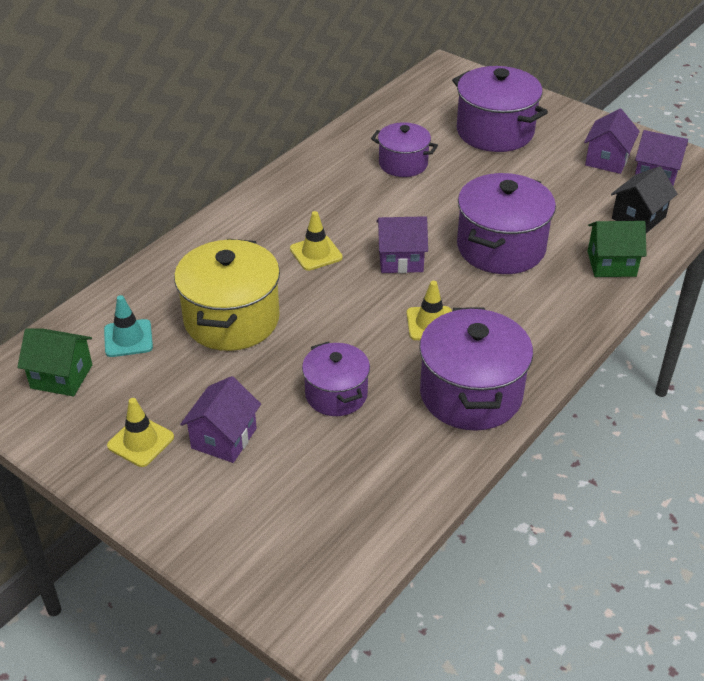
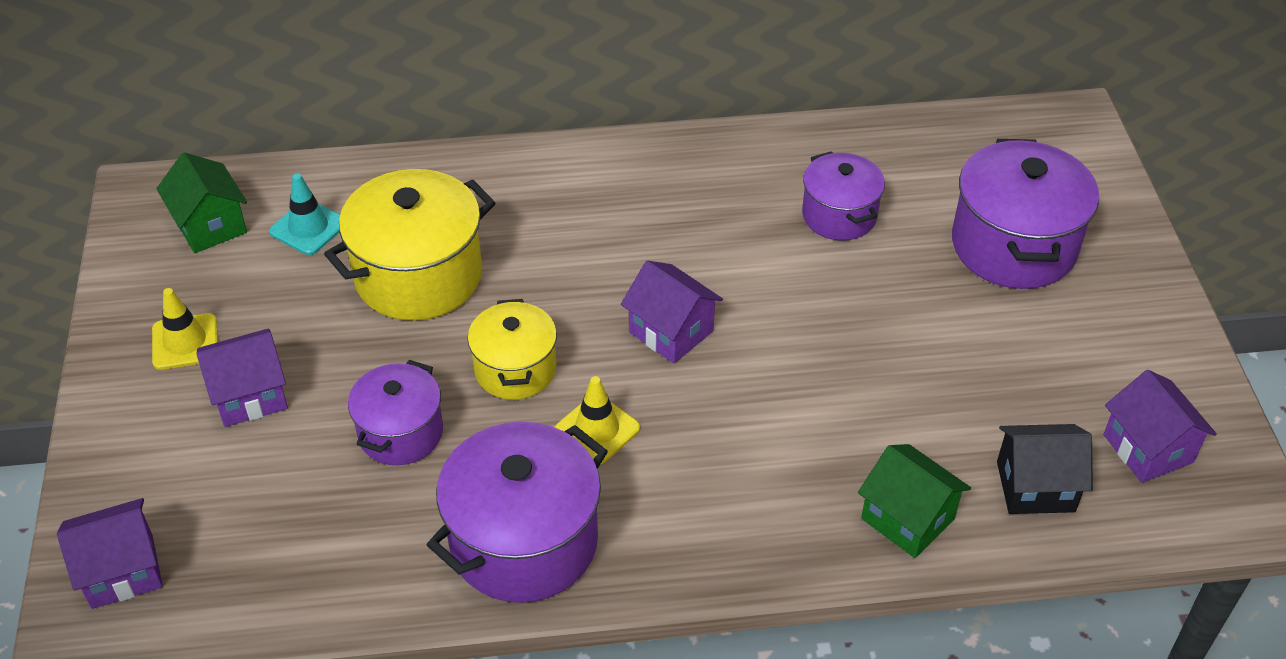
camera: 45 degrees right, 5 degrees up
(316, 253) = (595, 260): yellow traffic cone -> none
(350, 326) = (515, 369): none -> yellow pot
(501, 247) = (803, 399): purple pot -> none
(607, 160) = (1111, 381): purple house -> purple house (122, 571)

